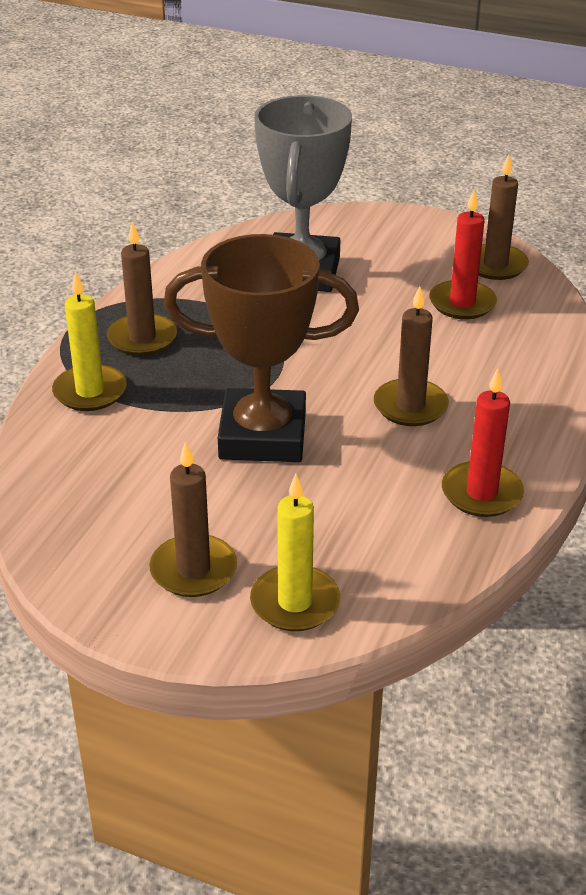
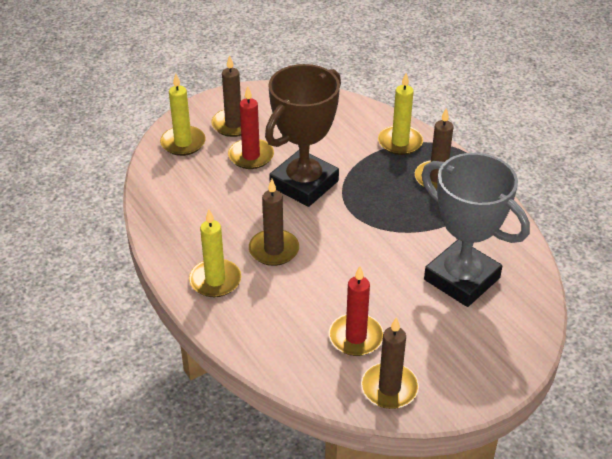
camera: 125 degrees right, 5 degrees up
(481, 493) = (181, 236): red candle -> red candle (251, 156)
(513, 426) = (215, 280): none -> yellow candle

